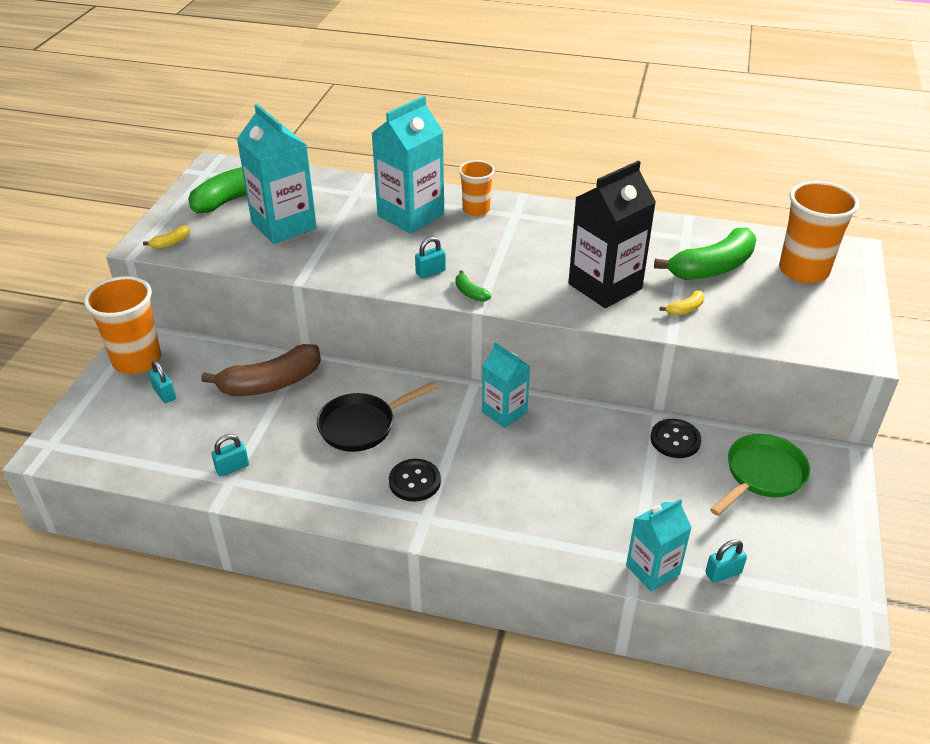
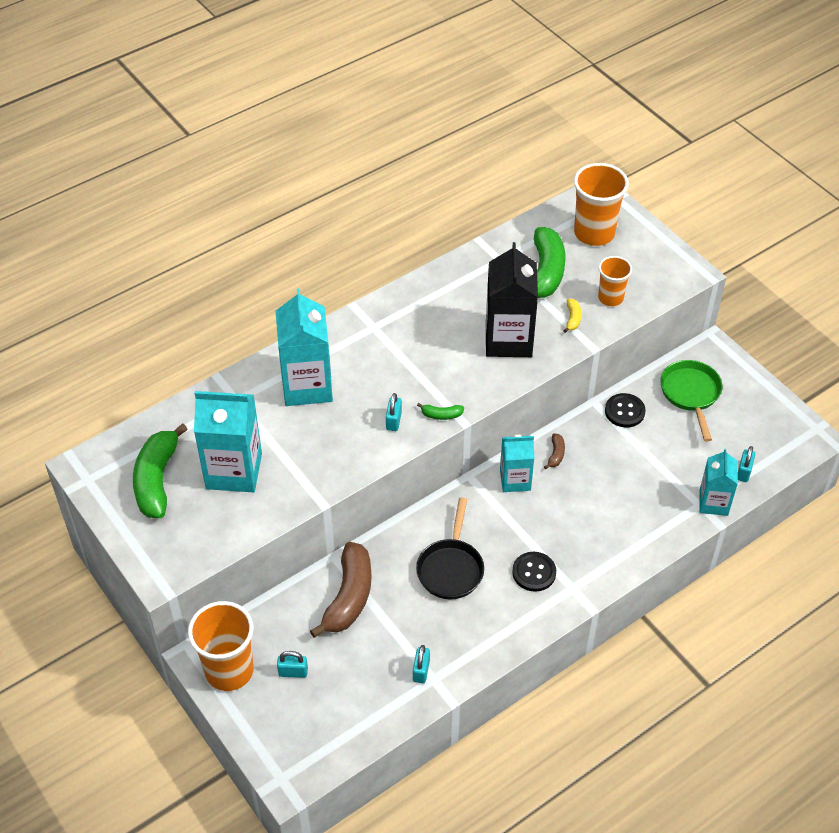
camera: 50 degrees left, 10 degrees up
(171, 243) = (178, 557): yellow banana -> none
(476, 210) = (342, 344): orange cup -> orange cup (610, 298)
(565, 422) = (556, 454): none -> brown banana

